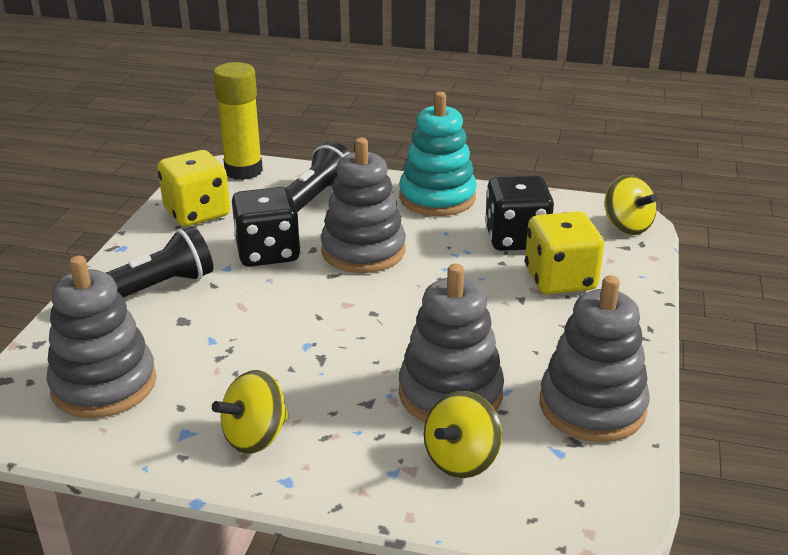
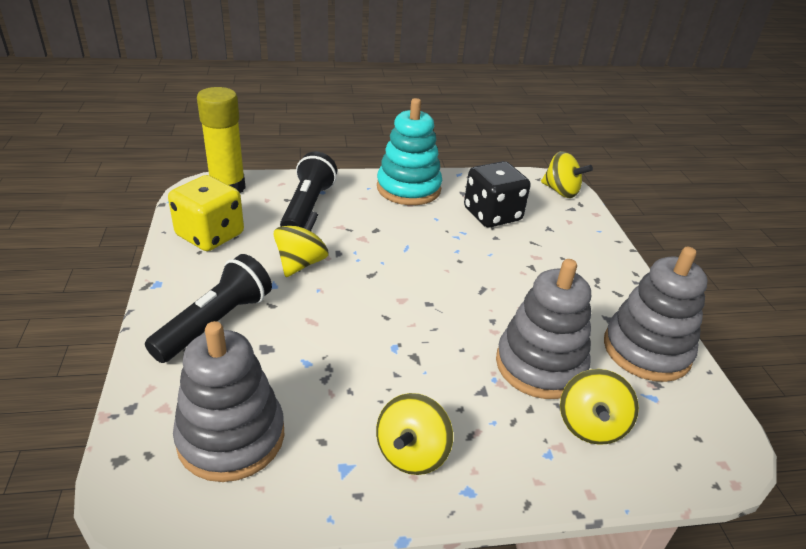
camera: 25 degrees left, 5 degrees up
(268, 252) = (301, 263): black dice -> yellow spinning top
(363, 251) = (382, 246): grey stacking toy -> none
(560, 279) = (547, 244): yellow dice -> none

